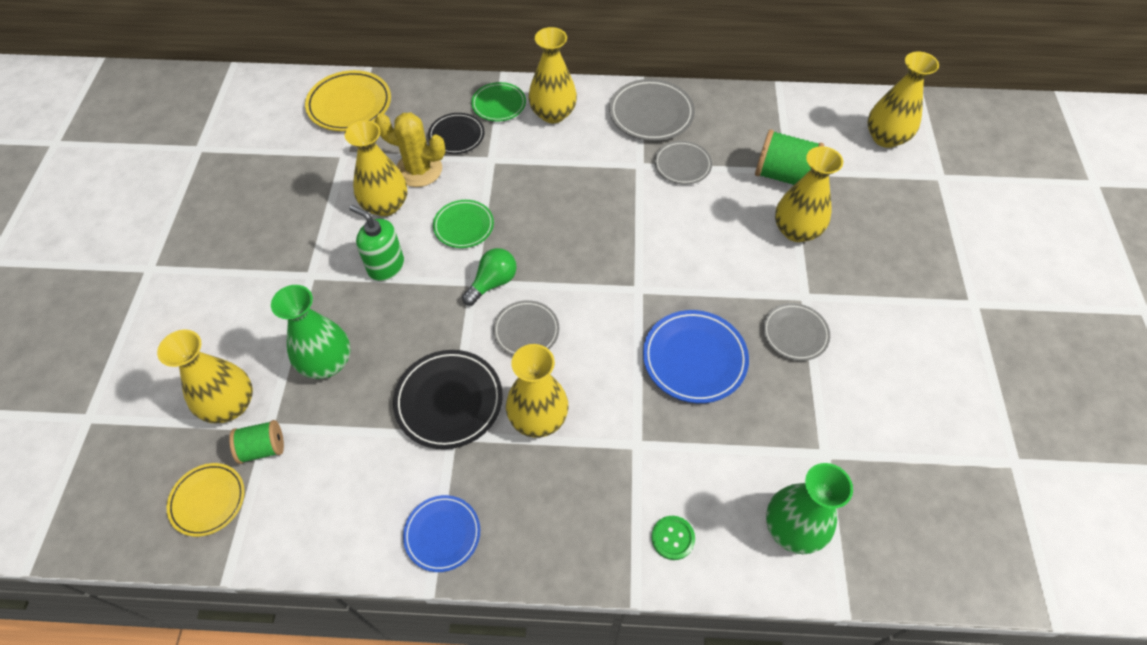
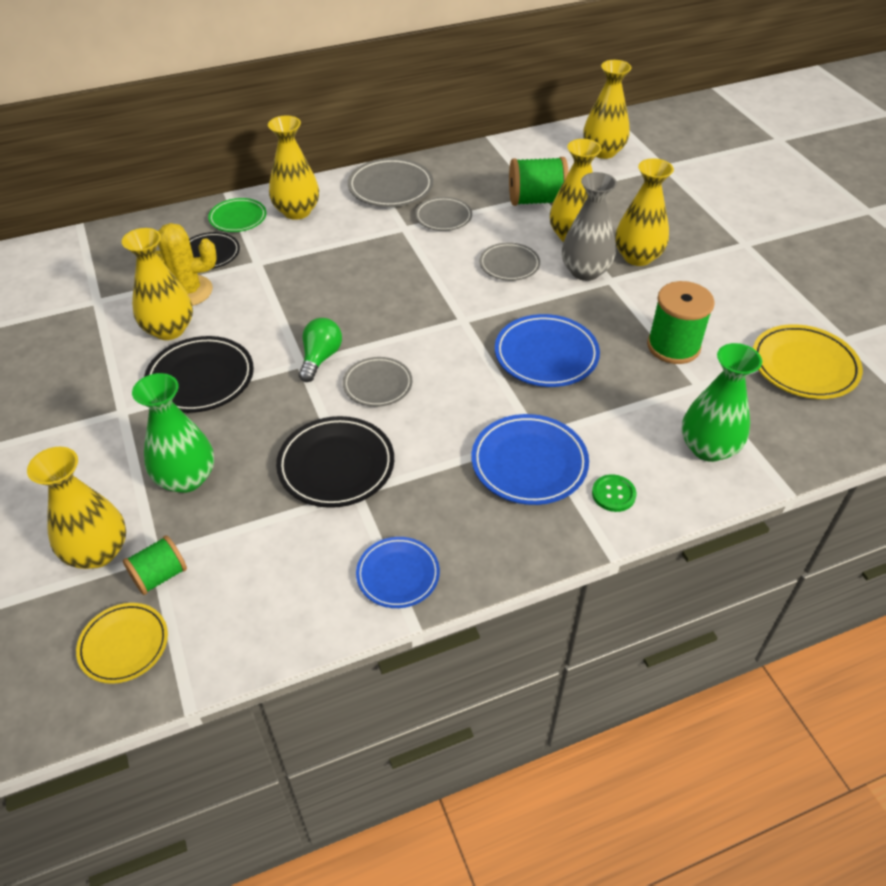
camera: 25 degrees left, 10 degrees down
(349, 105) = (78, 259): yellow plate -> yellow plate (804, 366)
(386, 266) = (201, 379): green soap dispenser -> black plate
(464, 226) = (262, 322): green plate -> none
(538, 418) = (432, 448): yellow vase -> yellow vase (637, 257)
(614, 471) = (529, 463): none -> blue plate
(786, 277) = (585, 271): none -> grey vase
(795, 334) = (619, 309): grey plate -> grey plate (509, 265)
(825, 398) = (673, 346): none -> green spool

